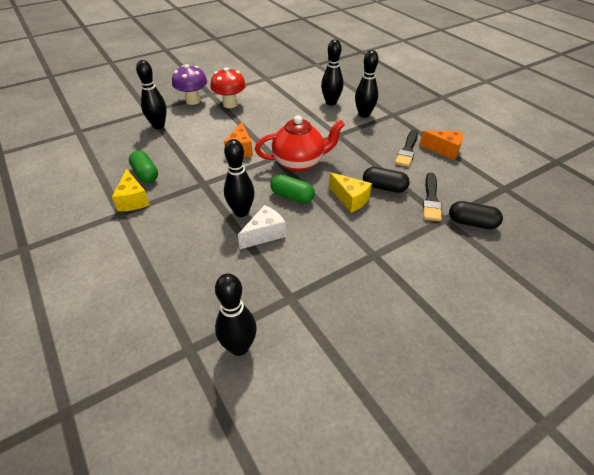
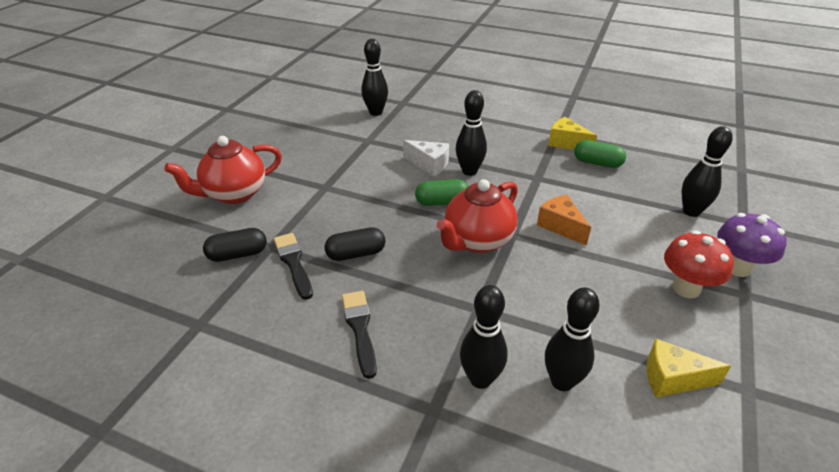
camera: 145 degrees right, 5 degrees down
(264, 234) = (429, 165): white cheese -> white cheese turned 75 degrees counterclockwise
(350, 199) = (383, 224): yellow cheese -> yellow cheese (672, 379)
(444, 150) = (304, 358): orange cheese -> none
(465, 289) = (234, 194): none -> red teapot

